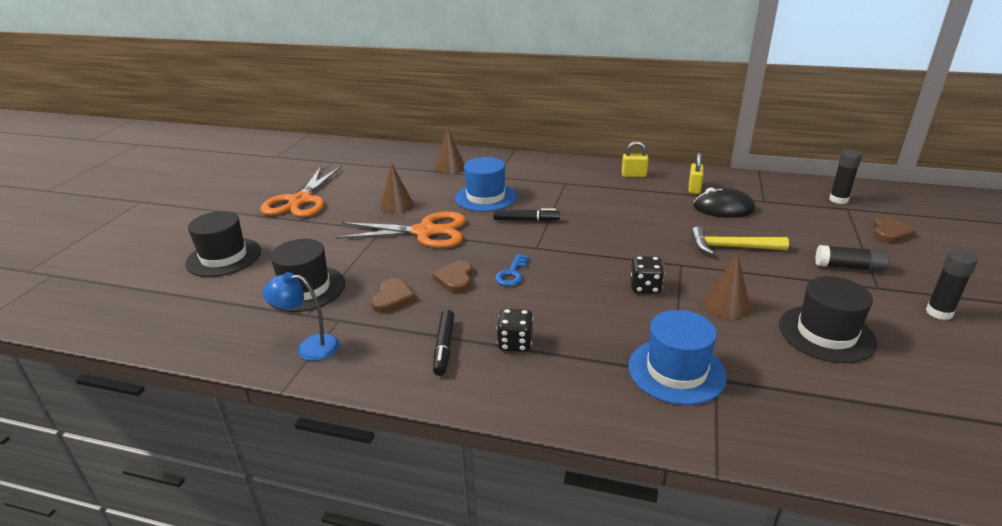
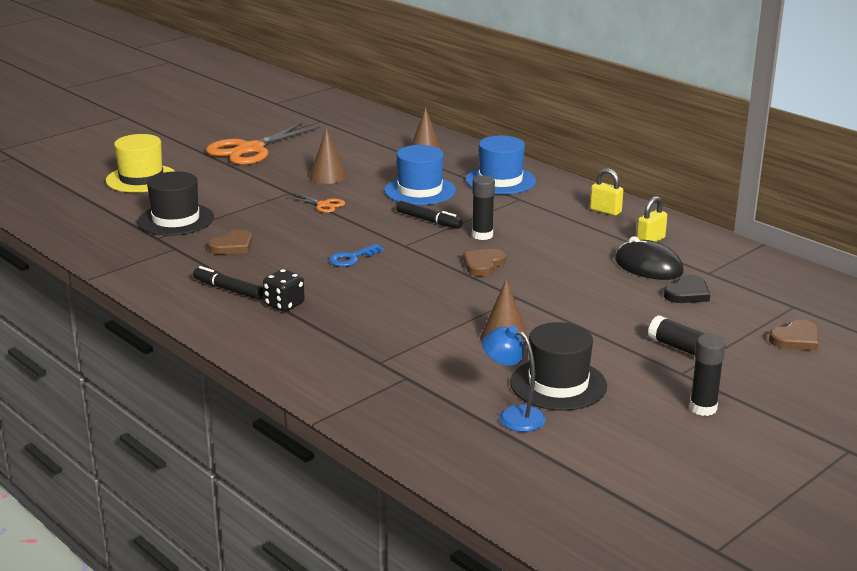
camera: 30 degrees right, 5 degrees down
(224, 257) = (141, 179): black hat -> yellow hat
(309, 347) = (134, 259): blue lamp -> blue lamp (513, 415)
(425, 232) = (323, 205): orange scissors -> orange scissors, size x0.44
(444, 347) = (228, 289): black marker -> black marker turned 90 degrees clockwise
(455, 279) = (300, 248): brown heart -> brown heart (483, 264)
(645, 287) = (453, 303): black dice -> none
(676, 371) = (382, 362): blue hat -> blue hat (500, 180)
(731, 247) = (592, 299): yellow hammer -> none
(777, 220) = (687, 293): none -> black heart
(838, 200) = (800, 296): black glue stick -> black glue stick (482, 235)

